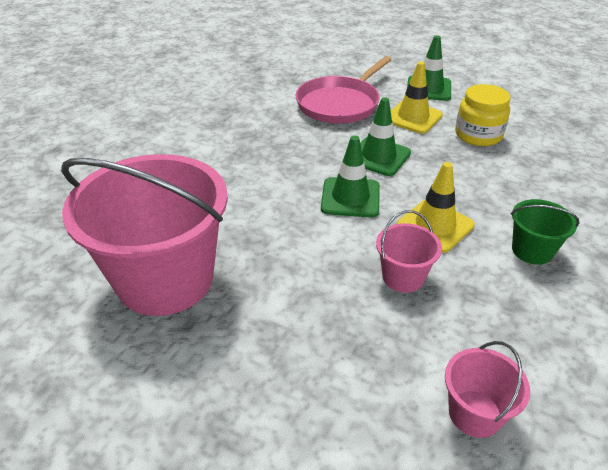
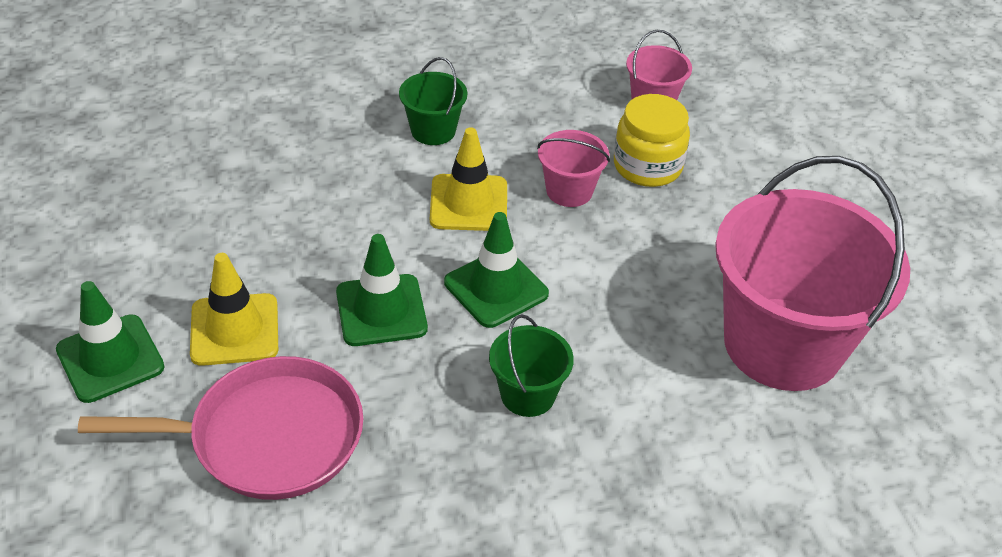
camera: 135 degrees left, 5 degrees up
(270, 170) = (528, 394): none -> green bucket
(478, 135) = (227, 246): yellow jar -> yellow jar (647, 166)

